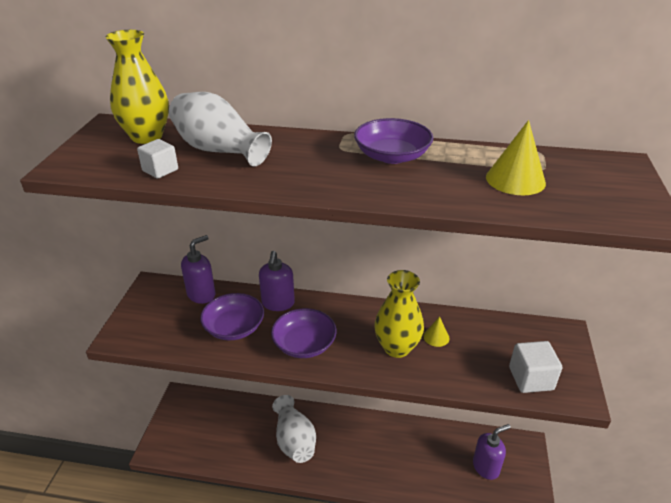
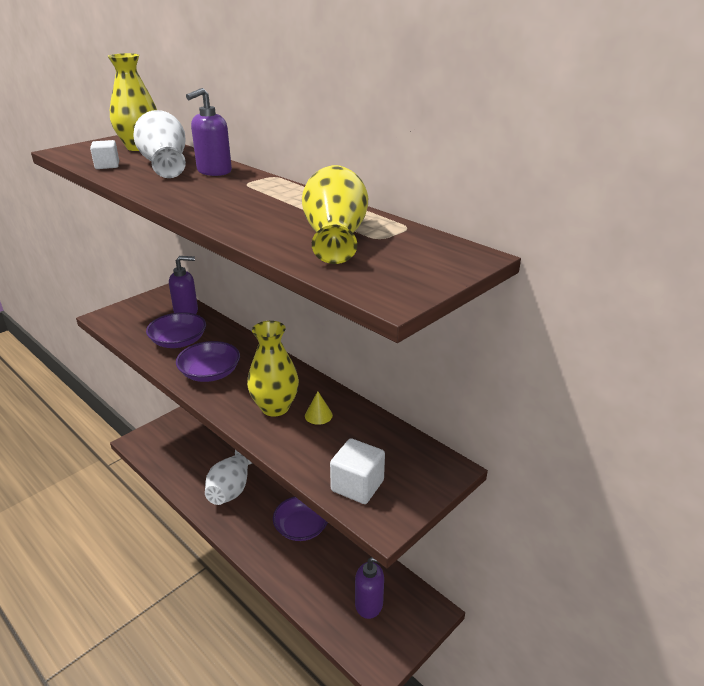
camera: 35 degrees right, 5 degrees down
(278, 303) = (229, 339): purple soap dispenser -> purple soap dispenser (214, 171)
(392, 156) = (272, 197): purple bowl -> purple bowl (301, 527)
(515, 180) = (335, 237): yellow cone -> yellow vase

